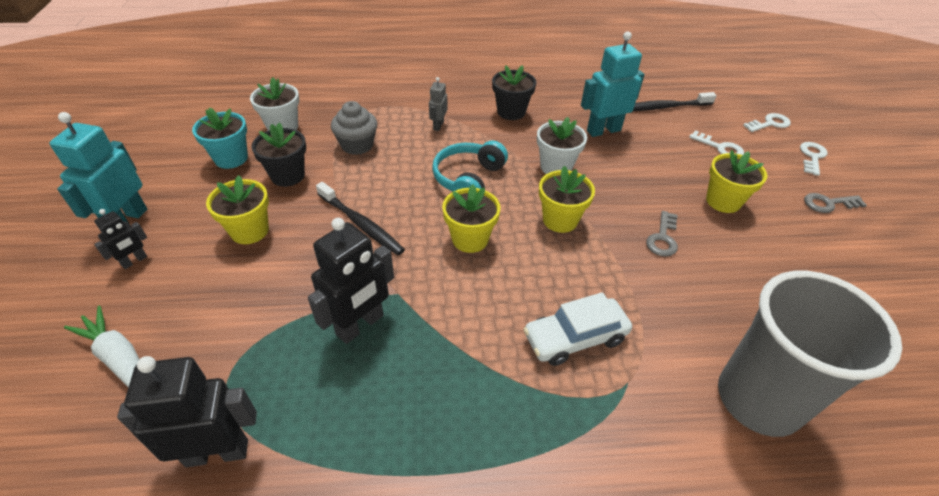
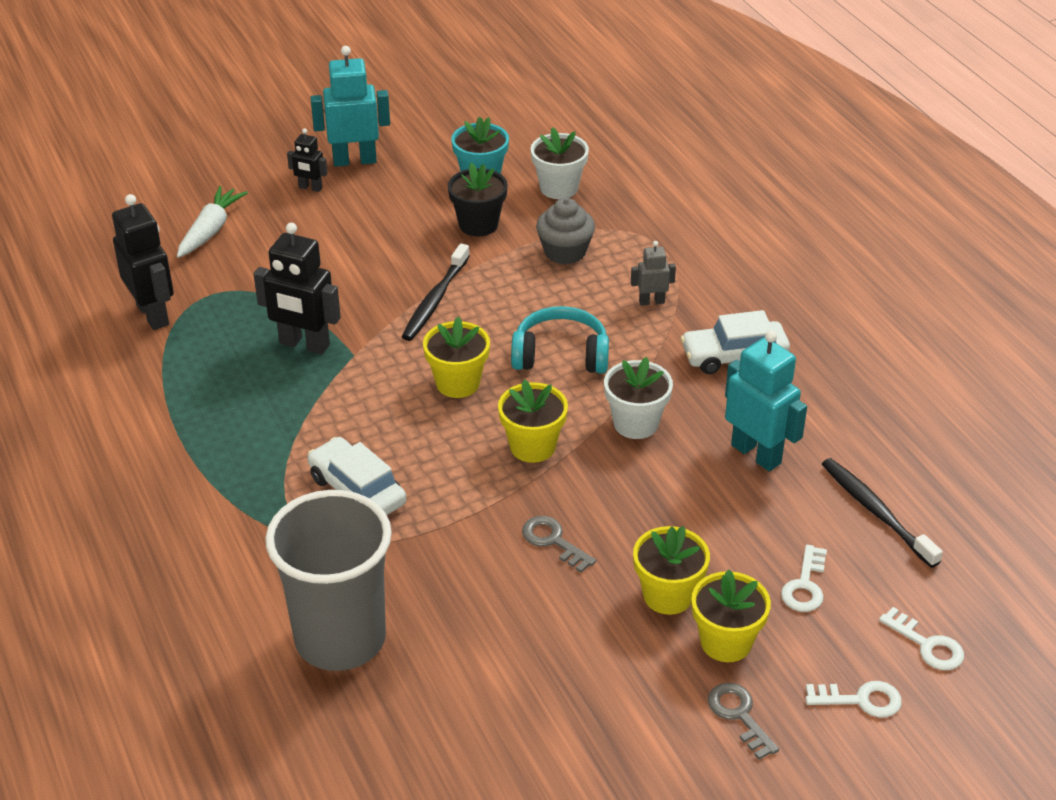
camera: 70 degrees right, 5 degrees down
(249, 231) = (383, 234): yellow flower pot -> yellow flower pot (726, 642)
(511, 112) = (734, 356): black flower pot -> white car
(663, 238) = (553, 541): grey key -> grey key turned 45 degrees clockwise

